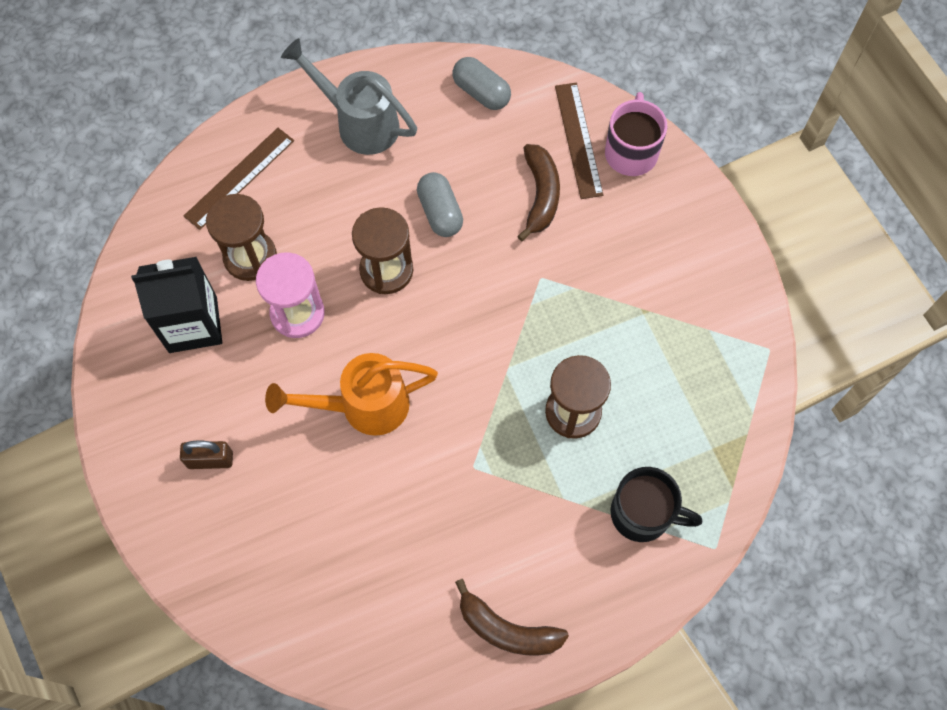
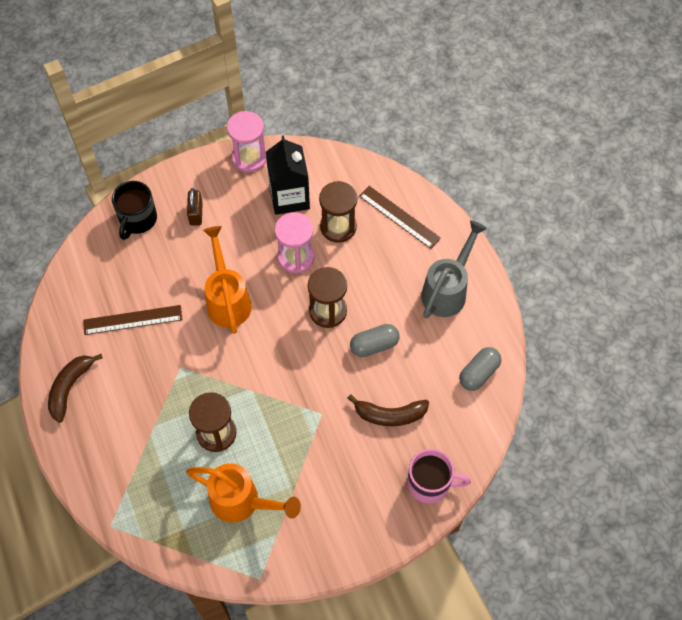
camera: 90 degrees right, 5 degrees down
(115, 384) = (249, 158): none -> pink hourglass
(579, 140) = (439, 444): brown ruler -> brown ruler (133, 320)
(643, 513) = (139, 477): black mug -> black mug (137, 220)
(670, 373) = (242, 502): none -> orange watering can

